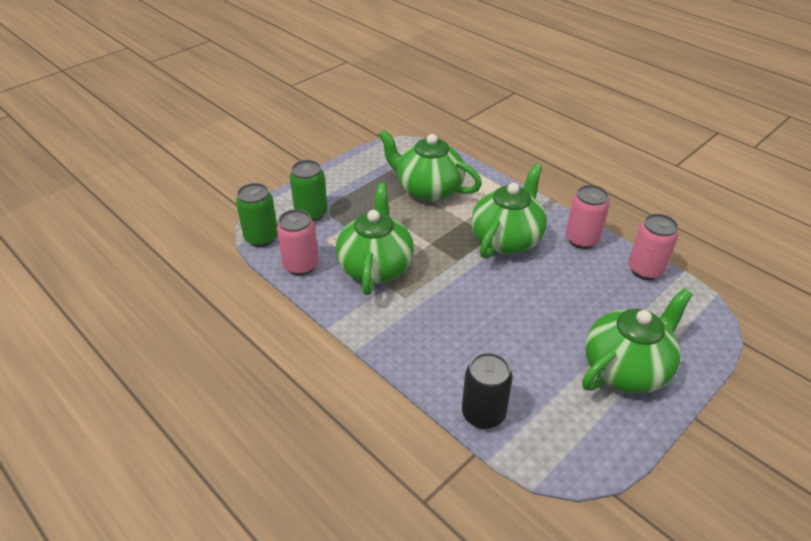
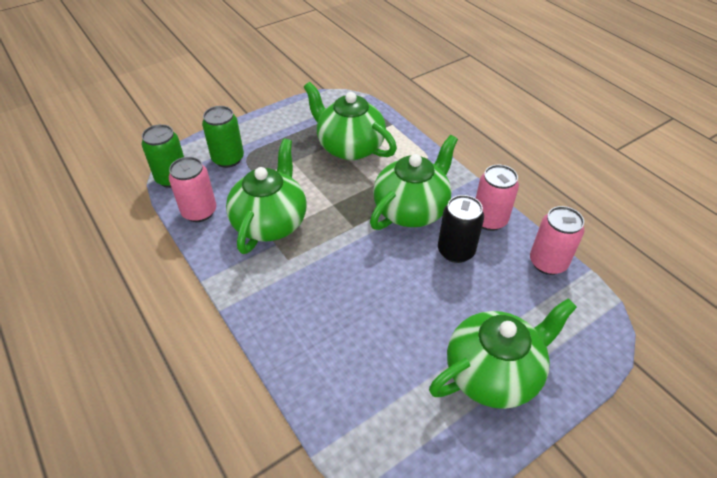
camera: 10 degrees right, 5 degrees up
(483, 414) = (324, 401): black can -> black can (456, 251)

